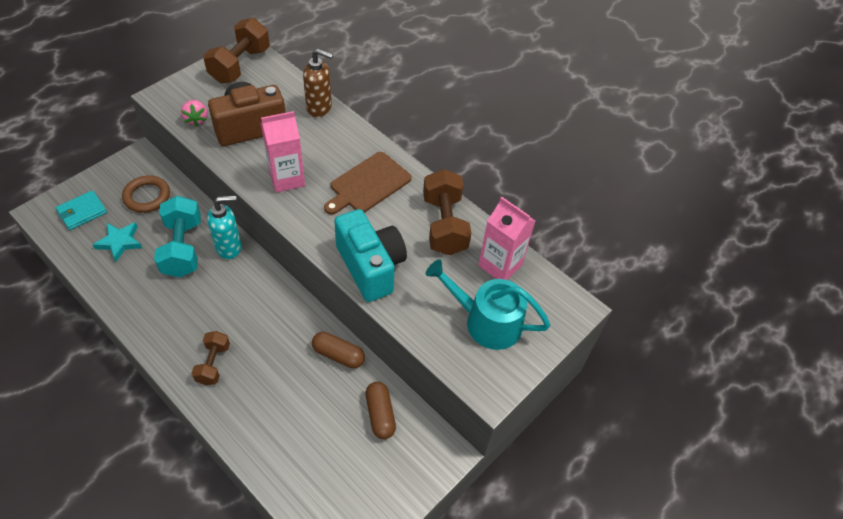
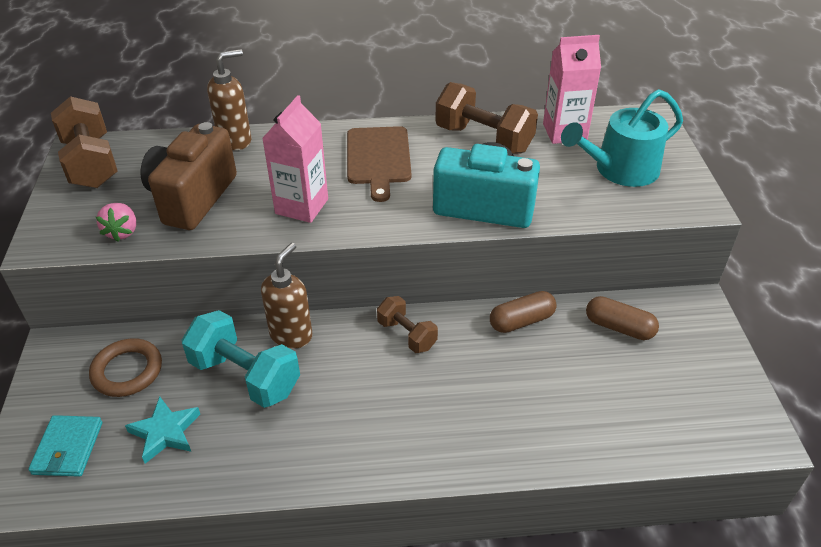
camera: 45 degrees left, 10 degrees down
(196, 119) = (122, 232): pink strawberry -> pink strawberry turned 60 degrees clockwise
(213, 364) = (438, 429): brown dumbbell -> brown dumbbell (407, 335)
(229, 247) = (291, 335): turquoise soap dispenser -> brown soap dispenser

